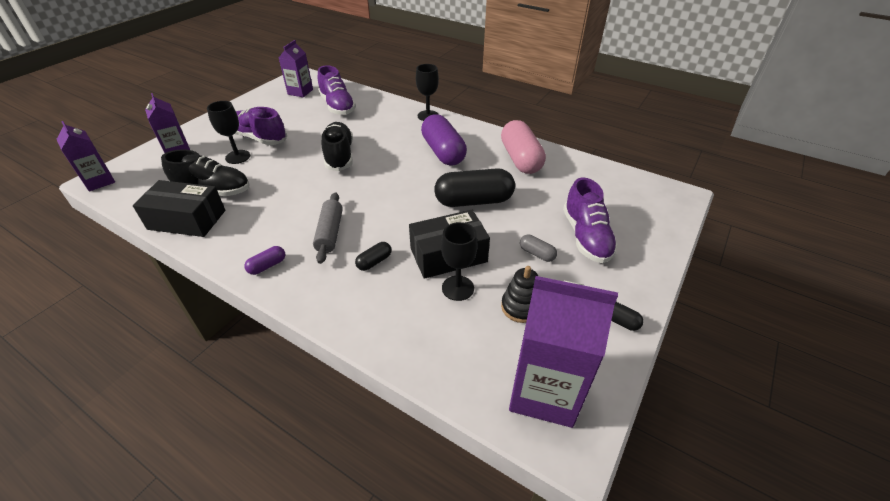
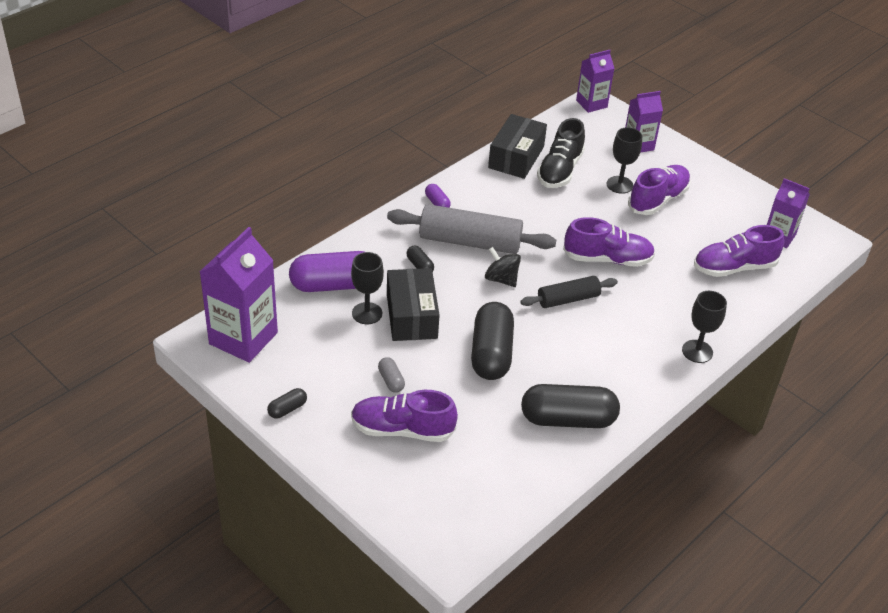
camera: 100 degrees right, 0 degrees up
(330, 233) = (470, 242): grey rolling pin -> grey rolling pin, size x1.70
(339, 156) = (607, 259): black shoe -> purple shoe
(379, 207) = (501, 279): none -> black spinning top
(393, 170) = (568, 299): none -> black rolling pin
(443, 152) = (599, 348): purple capsule -> purple capsule (334, 285)
(520, 159) = (567, 419): pink capsule -> black capsule
(521, 307) = (328, 349): black stacking toy -> none
(537, 253) = (391, 380): grey capsule -> grey capsule turned 75 degrees counterclockwise

